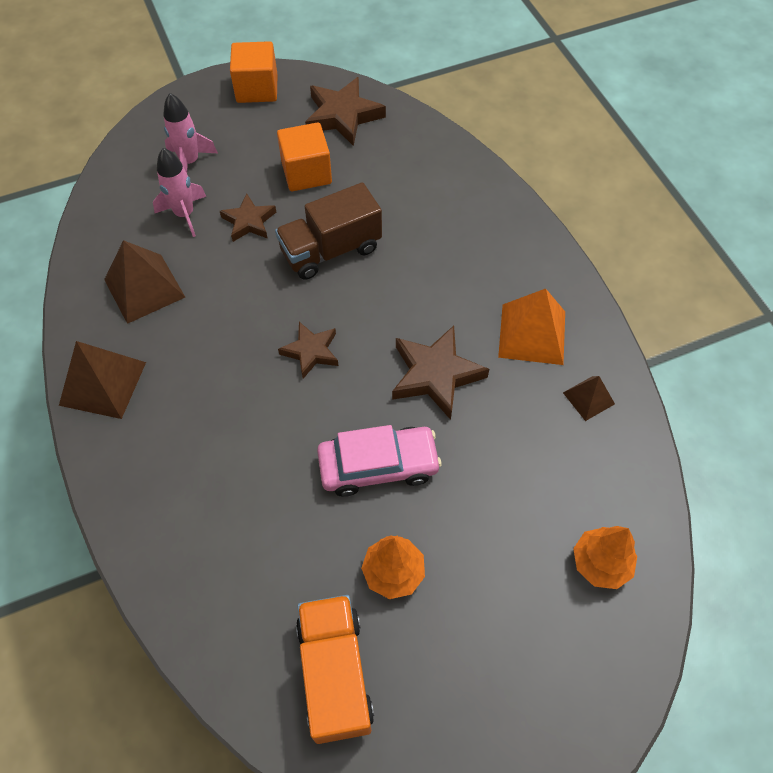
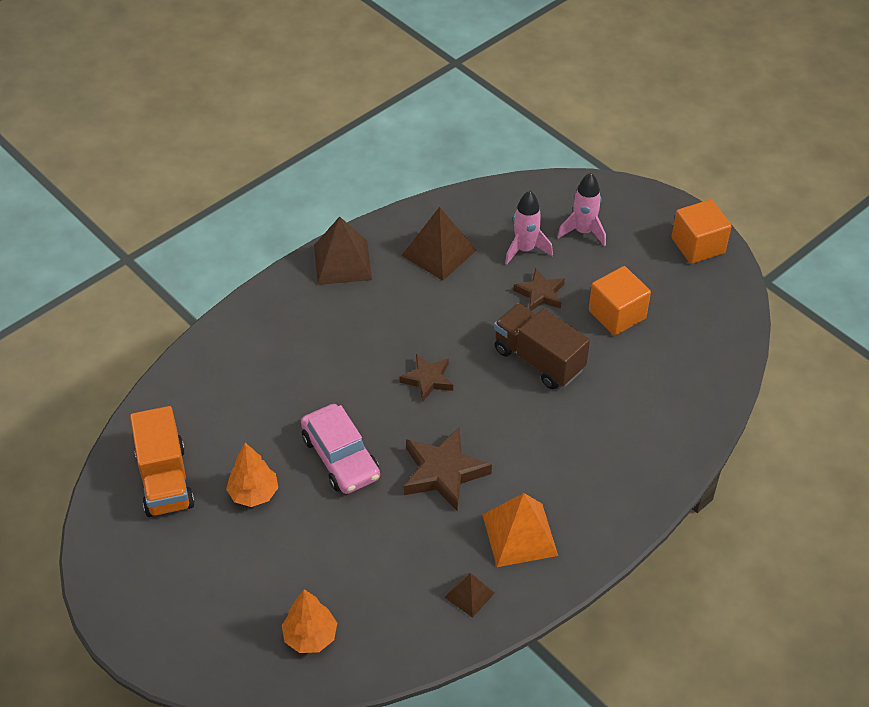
camera: 70 degrees right, 10 degrees down
(335, 673) = (165, 480): orange truck -> orange truck turned 105 degrees clockwise
(343, 116) = (703, 318): brown star -> none

